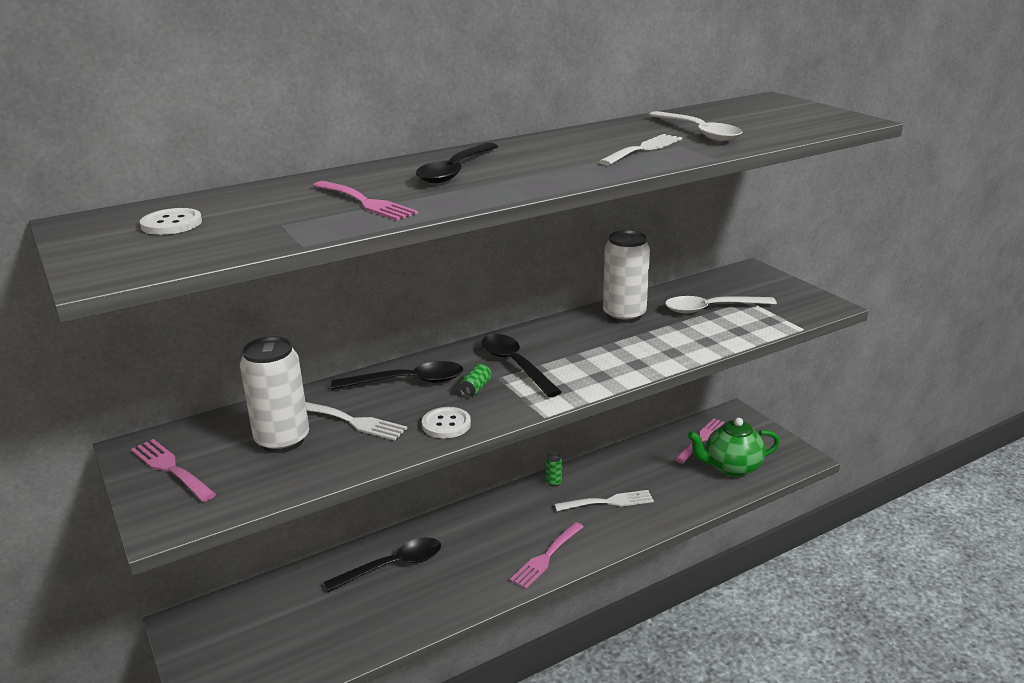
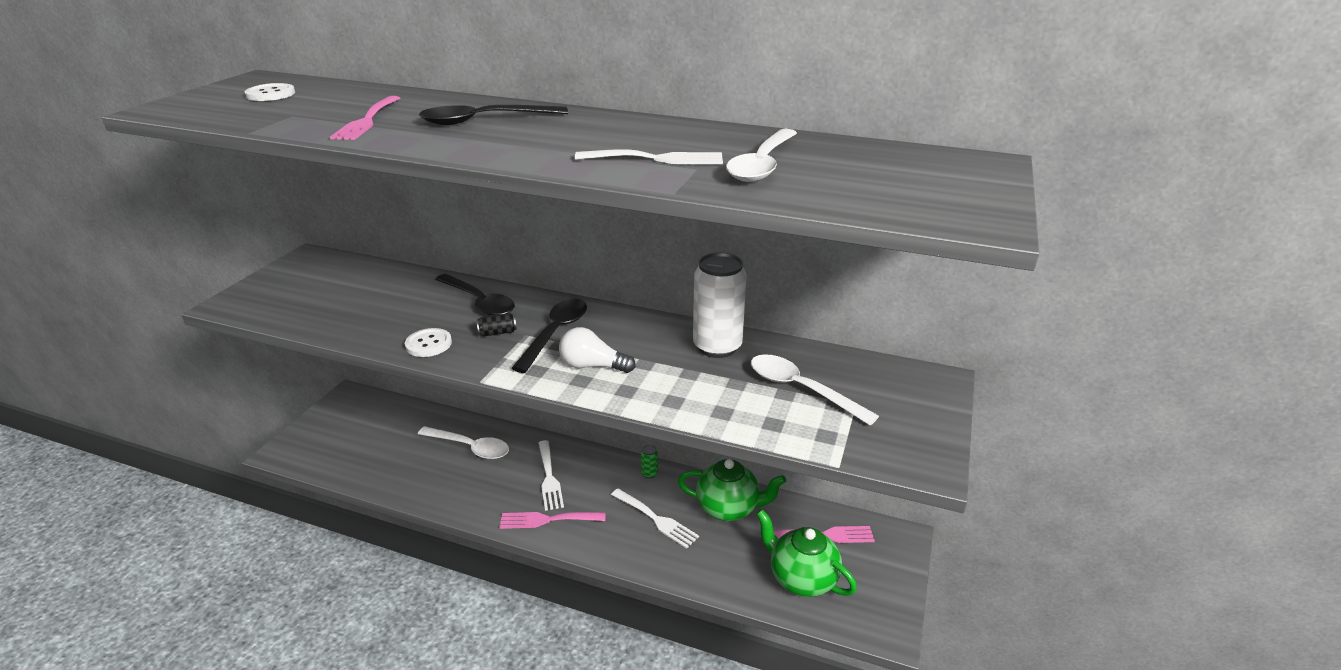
camera: 50 degrees right, 5 degrees up
(170, 468) = (291, 277): pink fork -> none
(282, 440) = (354, 295): white can -> none
(353, 421) = (400, 307): white fork -> white fork (549, 478)
(393, 566) = (470, 447): black spoon -> white spoon
(476, 388) = (497, 332): green can -> black can
(586, 365) = (593, 366): none -> white light bulb
(634, 464) = (729, 508): none -> green teapot

